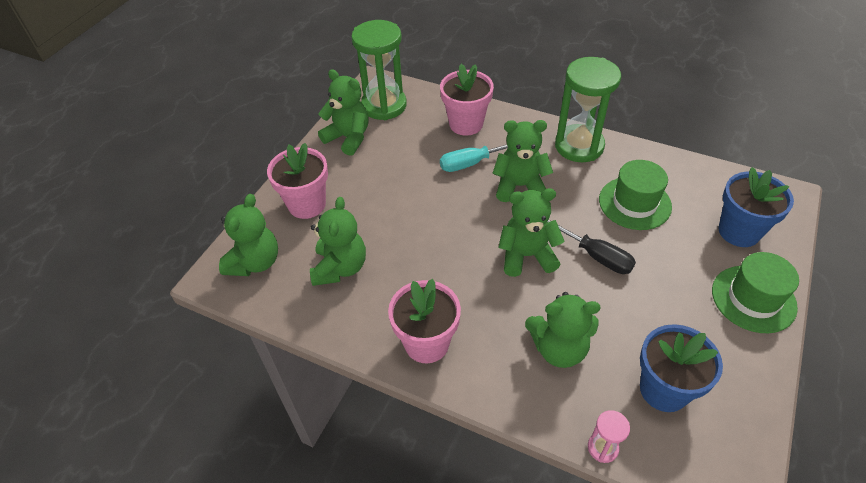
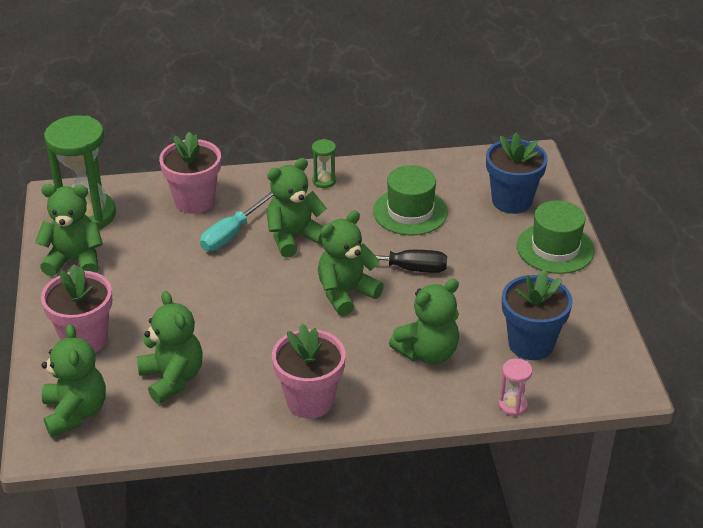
camera: 35 degrees left, 10 degrees down
(579, 146) = (324, 181): green hourglass -> green hourglass, size x0.44

